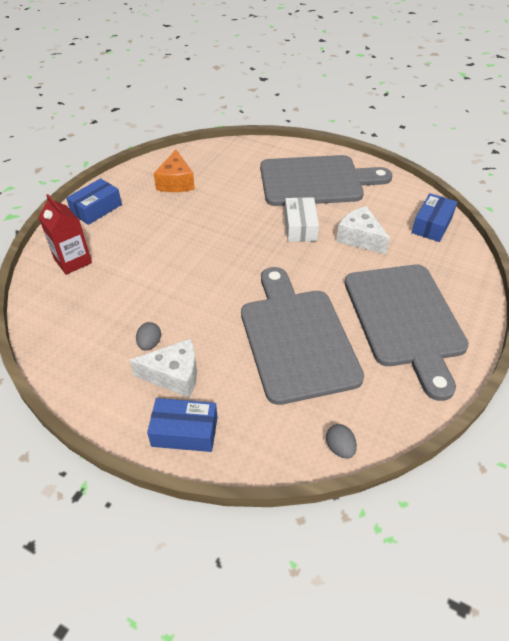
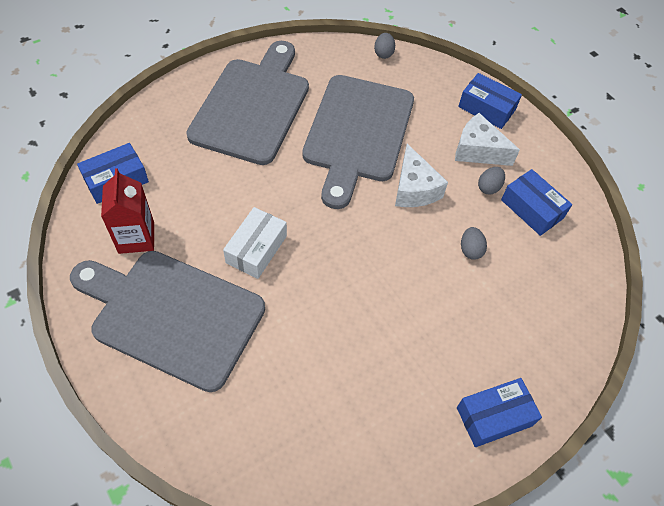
camera: 155 degrees left, 10 degrees up
(73, 261) = (544, 330): red carton -> red carton (136, 237)
(103, 342) = (532, 209): none -> blue box
(146, 288) = (470, 250): none -> grey egg
(176, 182) = (360, 418): orange cheese -> none
(360, 238) = (207, 202): white cheese -> white cheese (414, 189)

